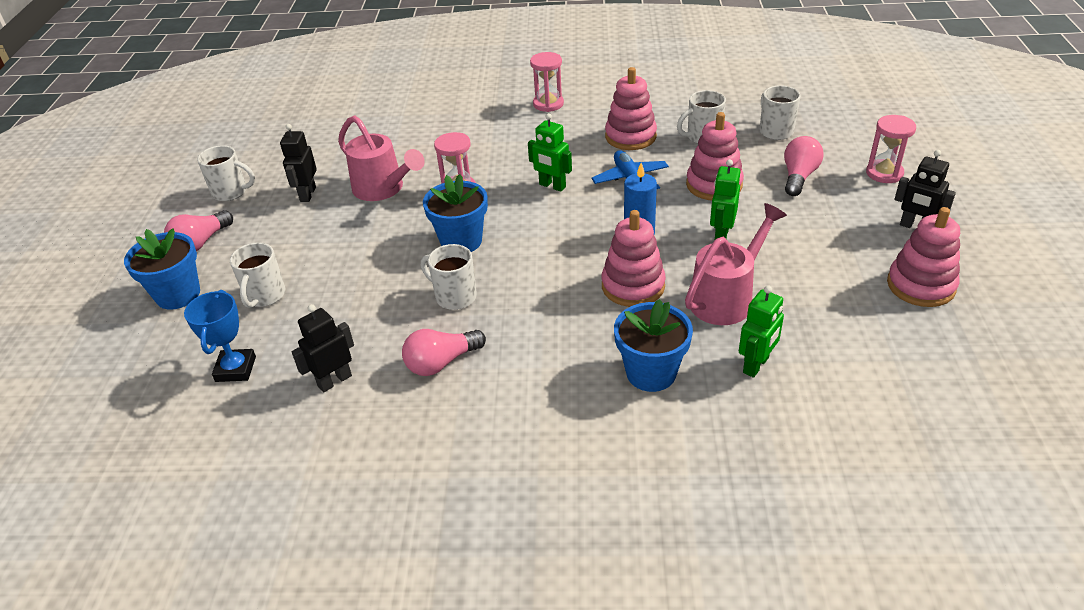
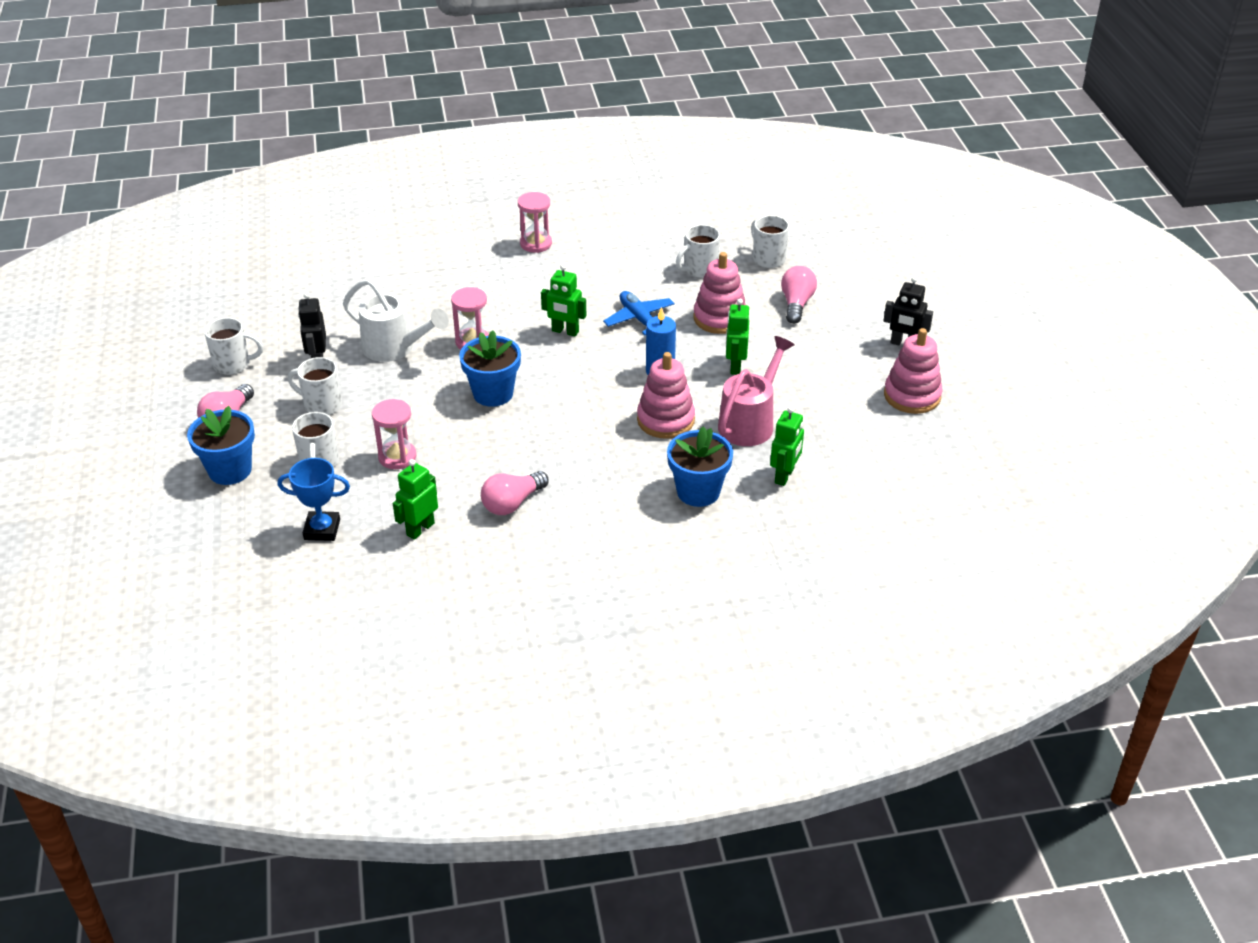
camera: 15 degrees left, 0 degrees up
(235, 369) = (322, 529): blue trophy -> blue trophy turned 75 degrees counterclockwise
(334, 381) = (420, 529): black robot -> green robot
(383, 189) = (395, 348): pink watering can -> white watering can
(454, 296) = (504, 445): white mug -> white mug (321, 405)
(630, 136) = (629, 274): pink stacking toy -> none
(884, 173) = (873, 295): pink hourglass -> pink hourglass (397, 457)

